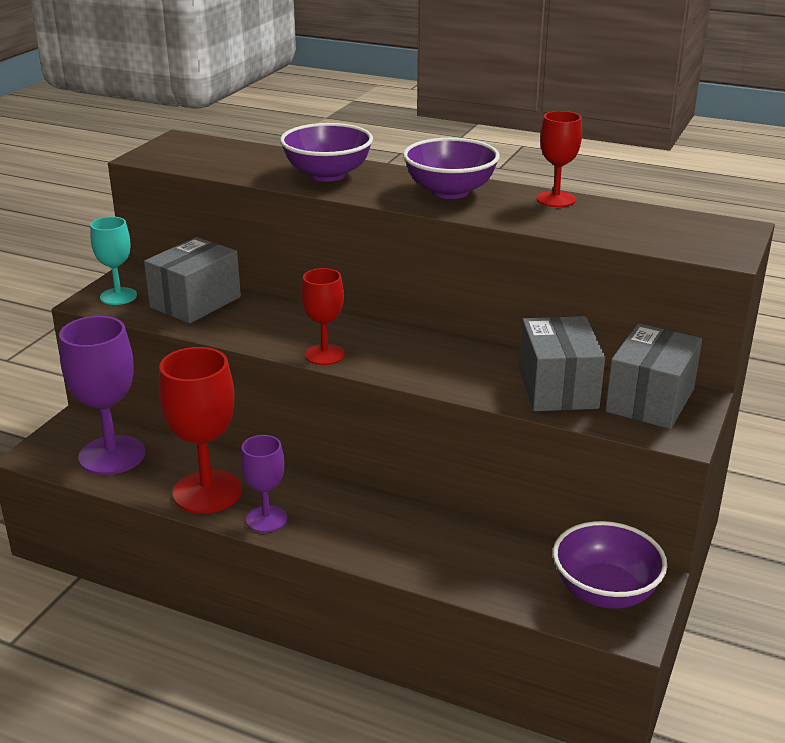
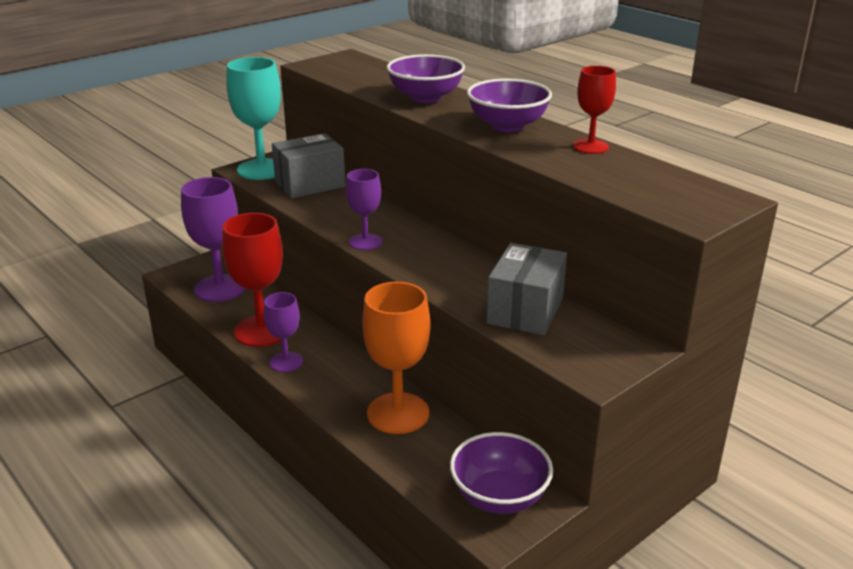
camera: 25 degrees right, 0 degrees up
(118, 296) = (262, 169): turquoise goblet -> turquoise goblet, size x1.73
(324, 355) = (365, 242): red goblet -> purple goblet
(436, 539) = (398, 413): none -> orange goblet
(650, 400) = (597, 340): grey box -> none

